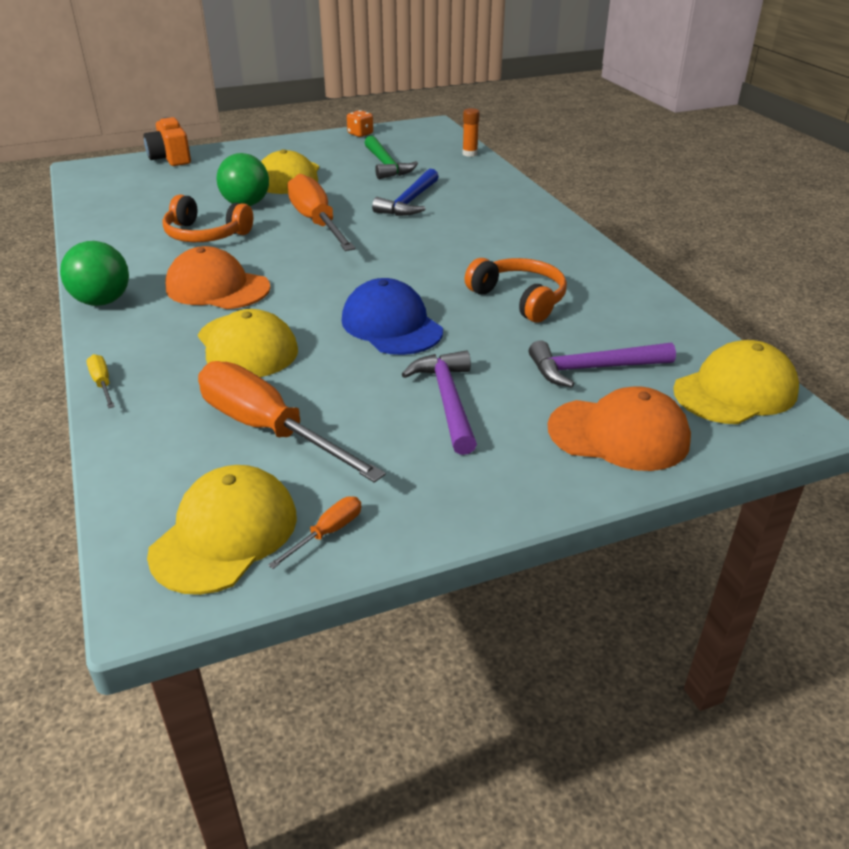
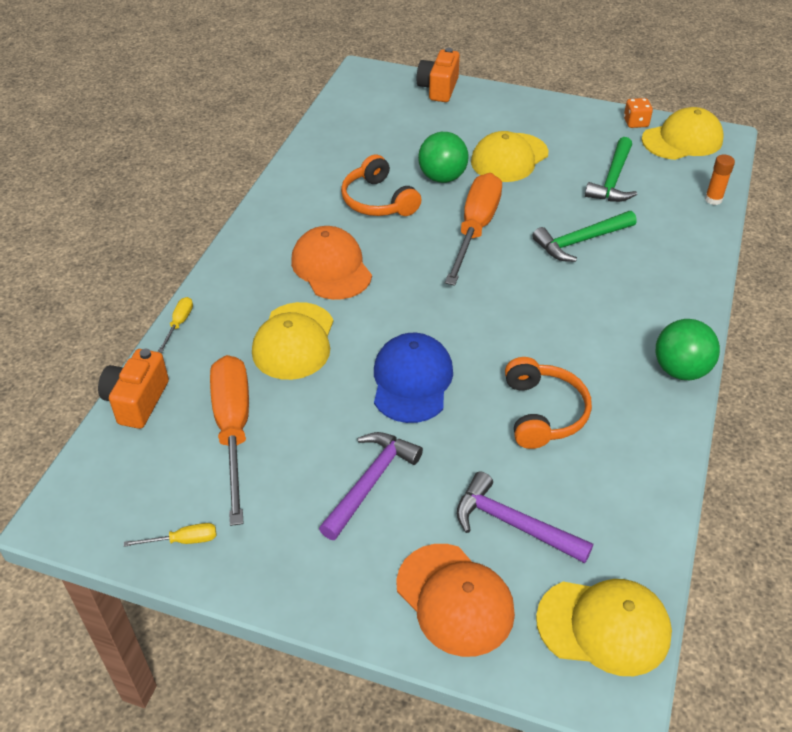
camera: 40 degrees right, 10 degrees up
(102, 301) = (246, 240): green ball -> green ball (680, 370)
(128, 459) = (137, 401): none -> orange camera
(225, 534) = (131, 499): yellow cap -> yellow cap (682, 140)
(327, 533) = (183, 540): orange screwdriver -> yellow screwdriver
(409, 202) = (581, 241): blue hammer -> green hammer

